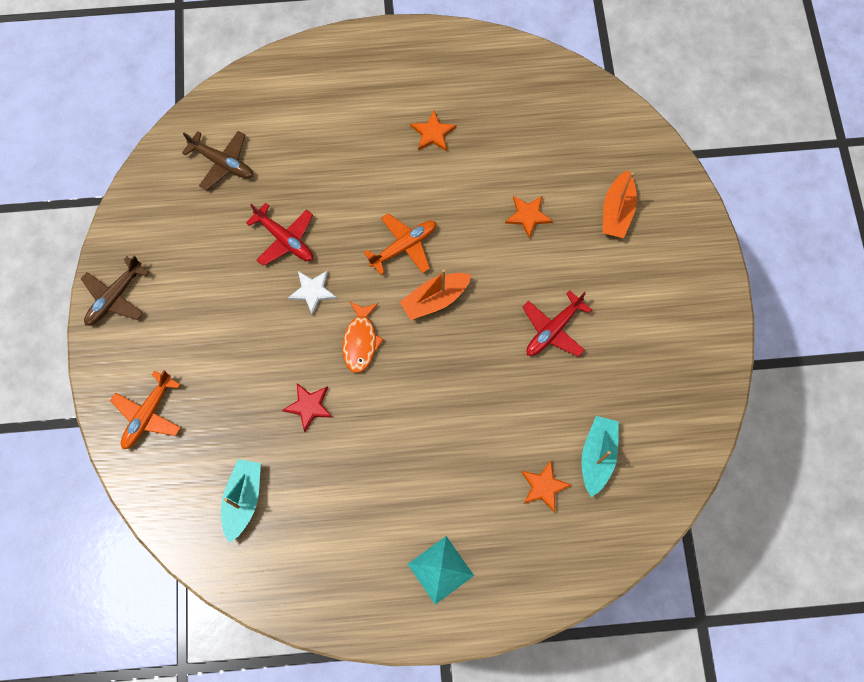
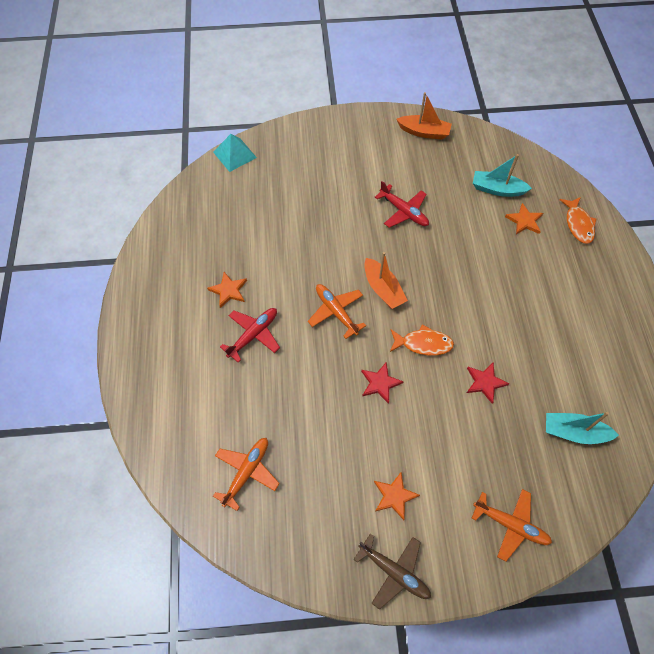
camera: 90 degrees left, 10 degrees down
(222, 163) = (247, 472): brown plane -> orange plane
(284, 239) = (329, 409): red plane -> red plane (253, 335)
(312, 291) = (380, 383): white star -> red star
(440, 570) = (598, 286): turquoise pyramid -> turquoise pyramid (234, 154)
(528, 216) = (309, 225): orange star -> orange star (394, 496)
(540, 561) = (578, 224): none -> orange fish
(617, 211) = (306, 169): orange boat -> orange boat (424, 132)

